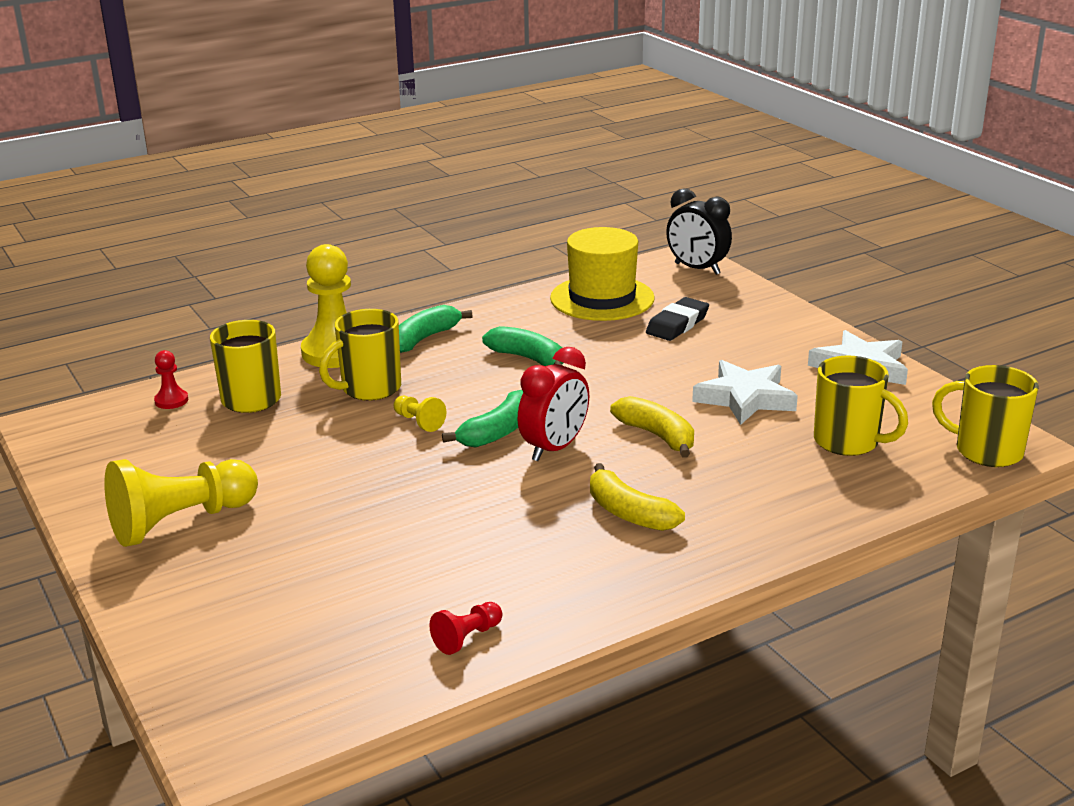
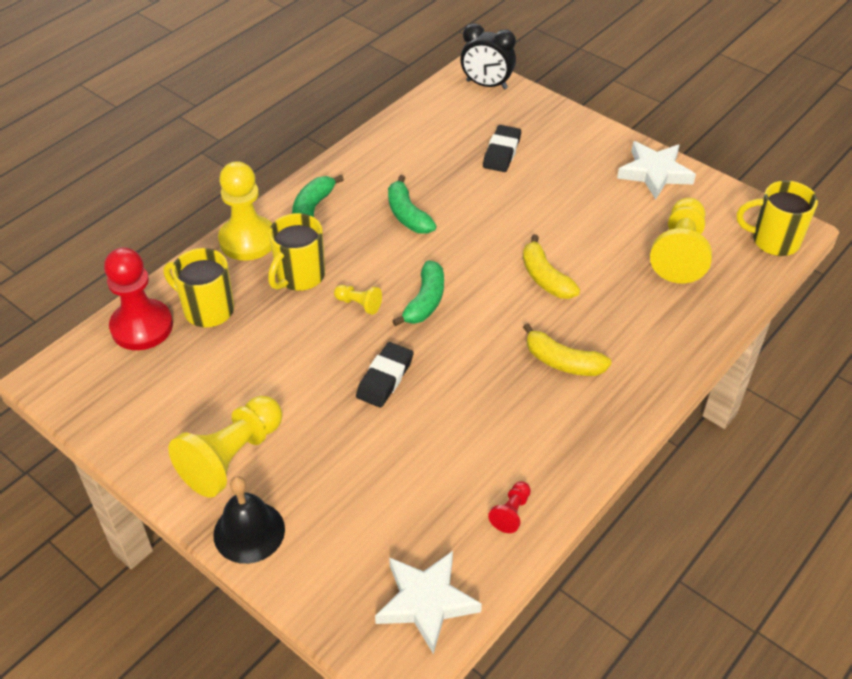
camera: 20 degrees left, 20 degrees up
(149, 588) = (249, 531): none -> black bell
(171, 400) = (142, 327): red pawn -> red pawn, size x2.19
(402, 488) = (385, 378): none -> black eraser
(528, 359) = (407, 215): green banana -> green banana turned 135 degrees counterclockwise
(554, 448) = (476, 308): red clock -> none
(602, 298) = (429, 133): yellow hat -> none
(657, 436) = (545, 278): yellow banana -> yellow banana turned 150 degrees counterclockwise
(745, 398) = (589, 223): white star -> white star (426, 602)
(848, 442) = (680, 253): yellow mug -> yellow pawn

